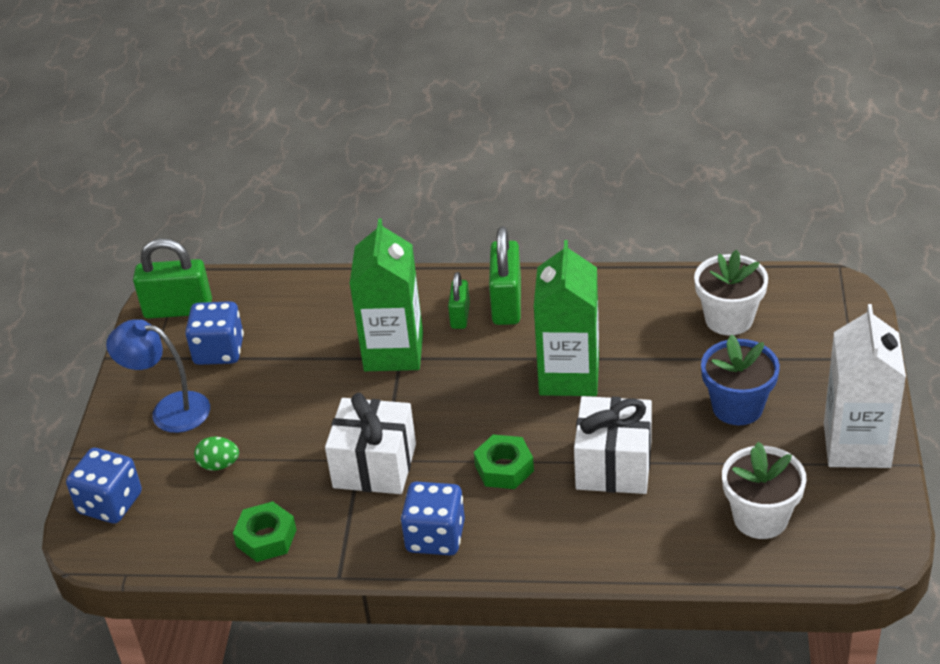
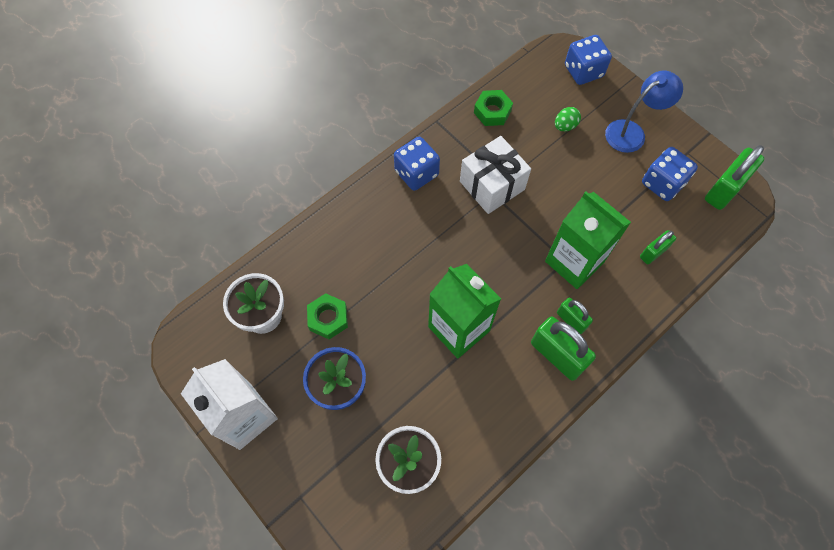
camera: 130 degrees right, 25 degrees up
(316, 311) = (653, 252): none -> green padlock
(504, 468) = (426, 237): green nut -> green nut (328, 318)
(614, 465) = (371, 286): white gift -> none

